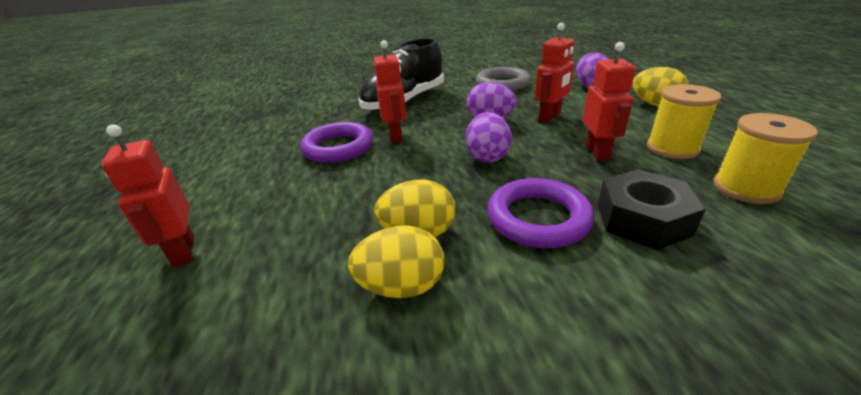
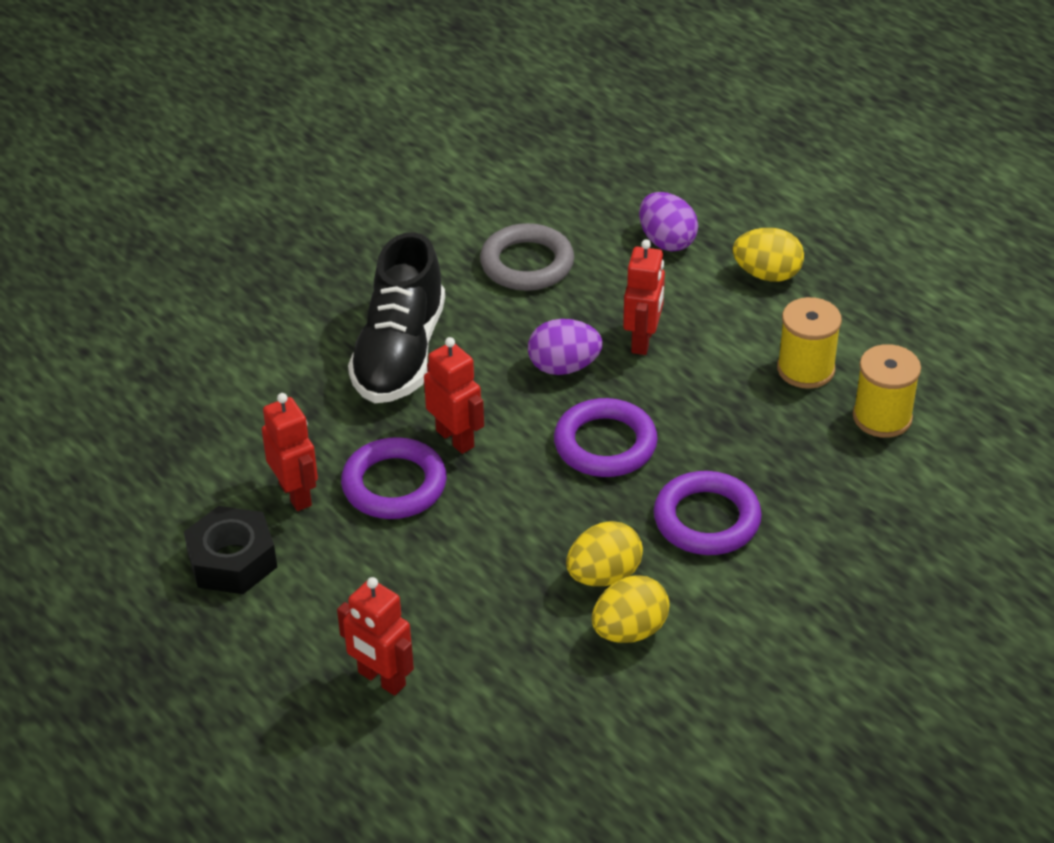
camera: 30 degrees left, 10 degrees up
(487, 156) = (605, 444): purple egg -> purple ring
(597, 153) = (728, 400): red robot -> red robot (296, 494)
(642, 219) = (799, 489): black nut -> black nut (232, 560)

